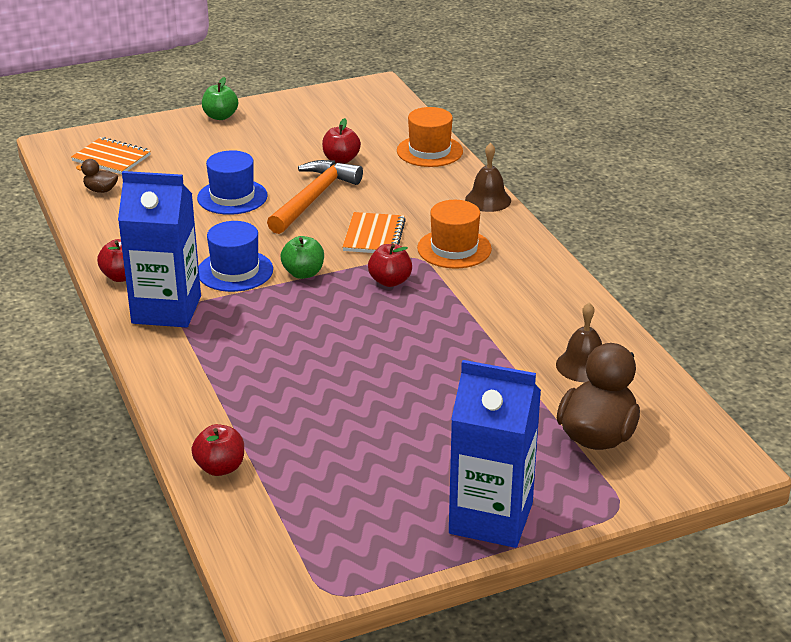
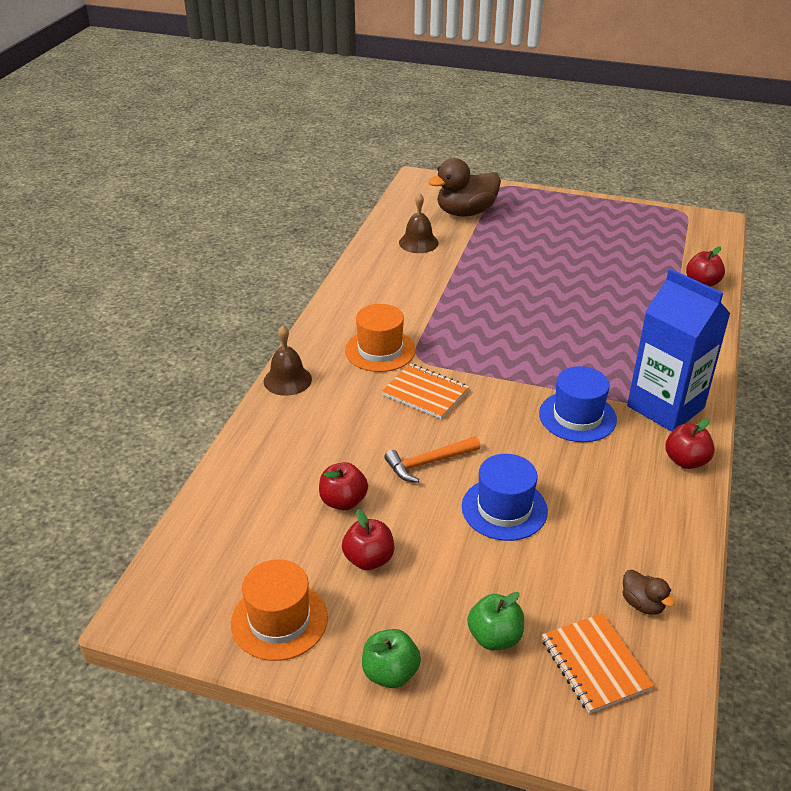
camera: 140 degrees left, 5 degrees up
(303, 273) = (522, 386): green apple -> green apple (494, 637)
(313, 198) = (429, 463): orange hammer -> orange hammer, size x0.62
(374, 236) = (425, 393): orange notebook -> orange notebook turned 75 degrees clockwise
(390, 281) = (463, 347): red apple -> red apple (369, 559)
(429, 151) = (248, 463): orange hat -> orange hat (279, 620)
(491, 518) = (570, 206): blue carton -> none

